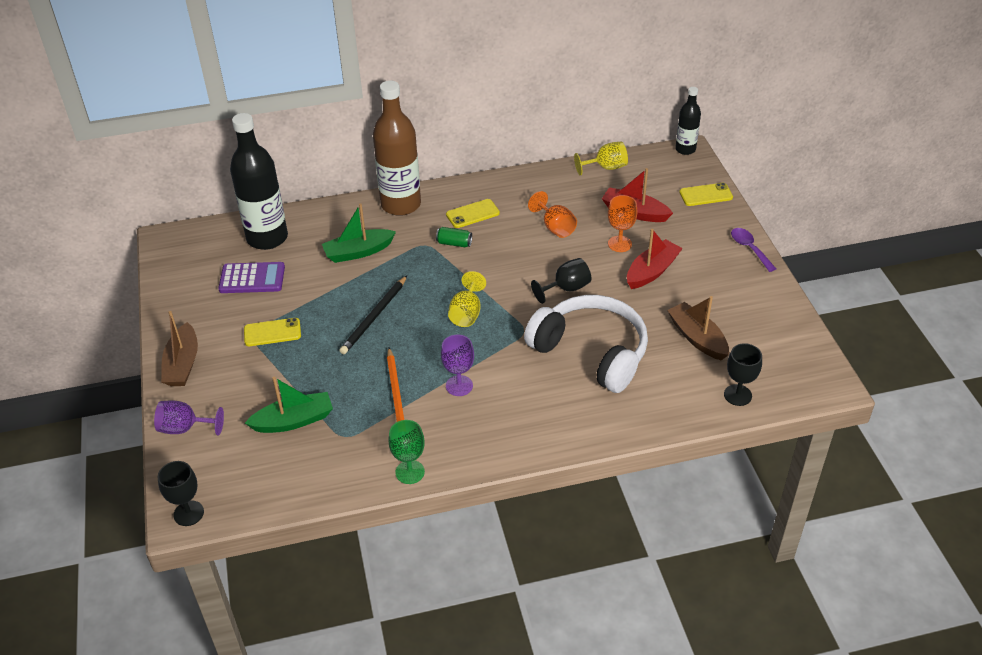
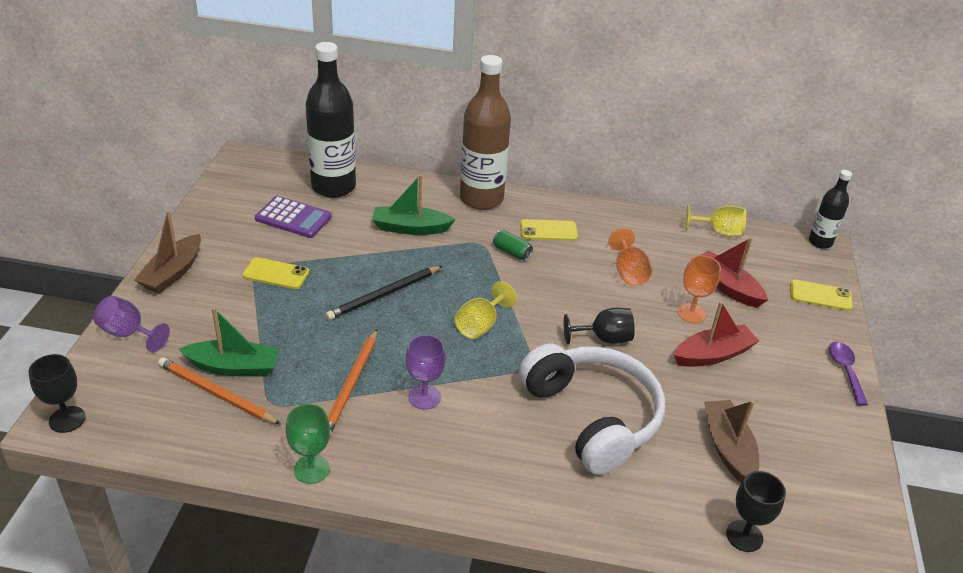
camera: 20 degrees right, 5 degrees down
(295, 446) = (216, 393): none -> orange pencil

